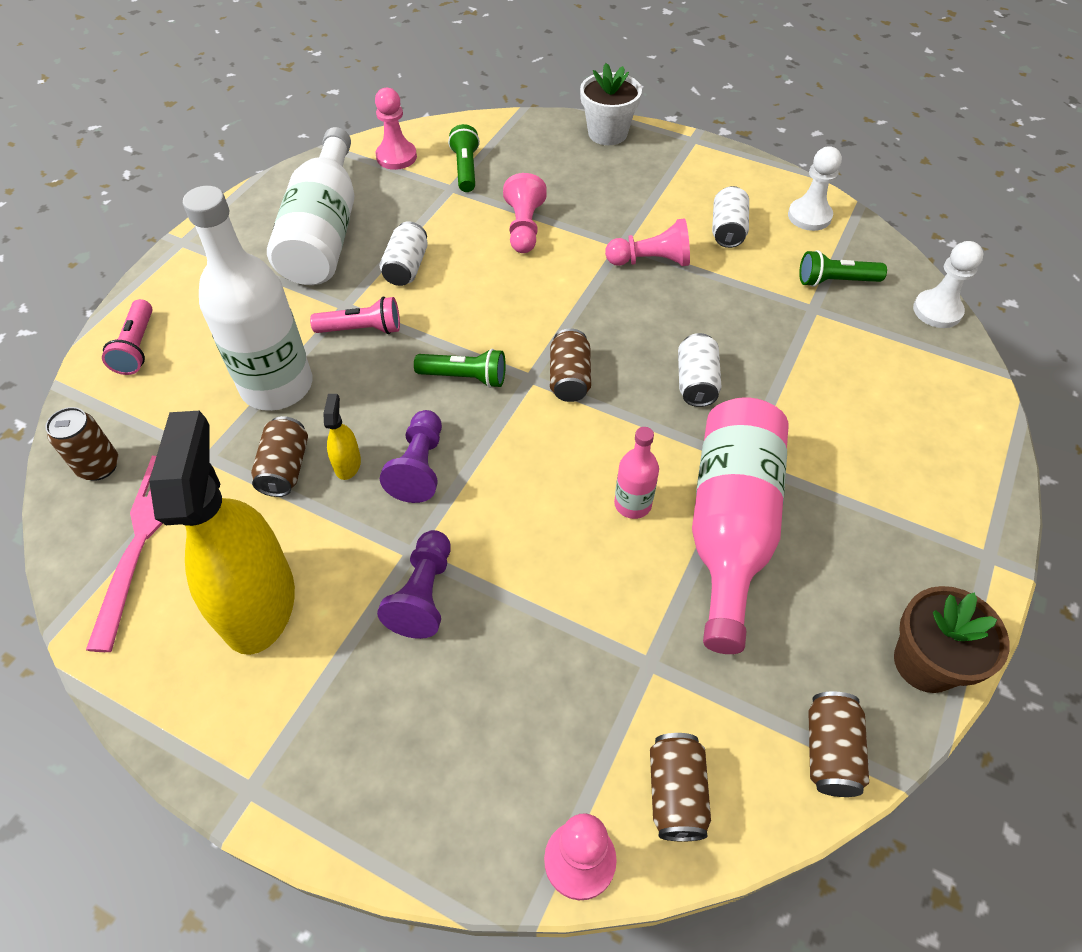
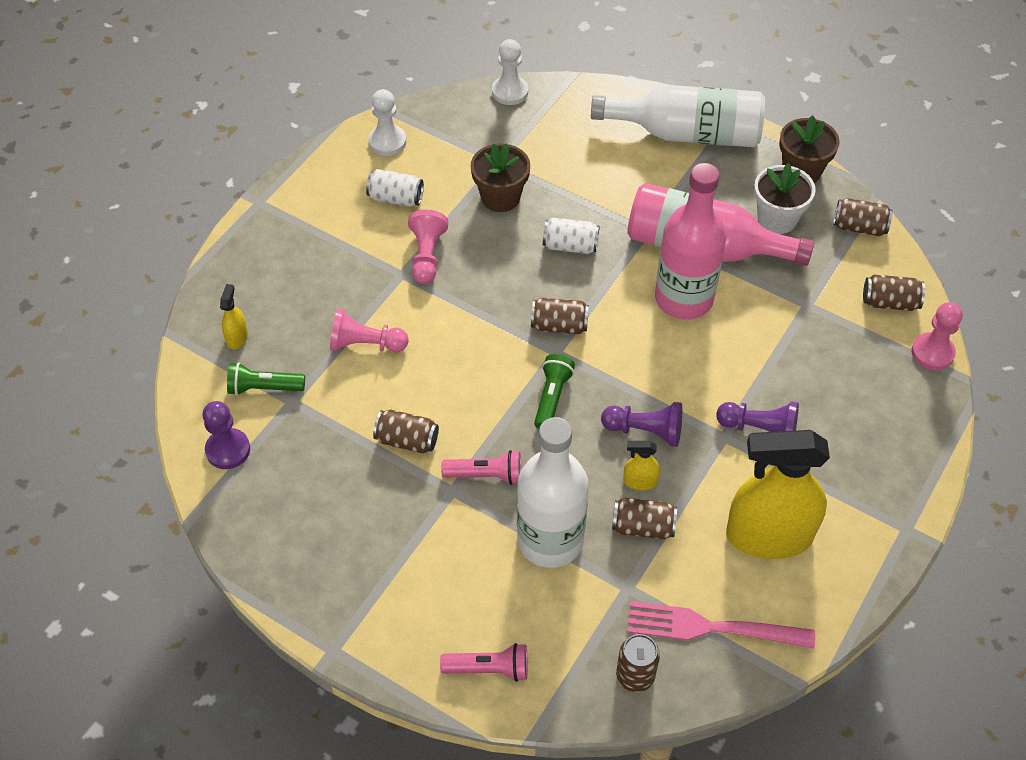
camera: 85 degrees left, 0 degrees up
(324, 233) = (343, 513): white bottle -> white bottle (687, 134)
(362, 329) = (486, 475): pink flashlight -> pink flashlight turned 90 degrees clockwise
(396, 157) = (228, 450): pink pawn -> purple pawn
(406, 267) = (407, 440): white can -> brown can
(523, 146) = (237, 337): none -> yellow spray bottle
(607, 133) = (232, 266): white flower pot -> white flower pot (777, 219)
(632, 504) = (684, 299): pink bottle -> pink bottle, size x2.13
(756, 314) = (500, 197): none -> brown flower pot
(835, 281) = (469, 142): green flashlight -> none

